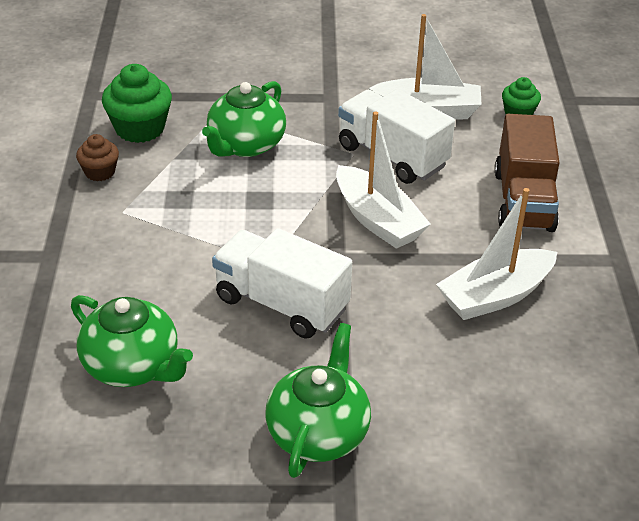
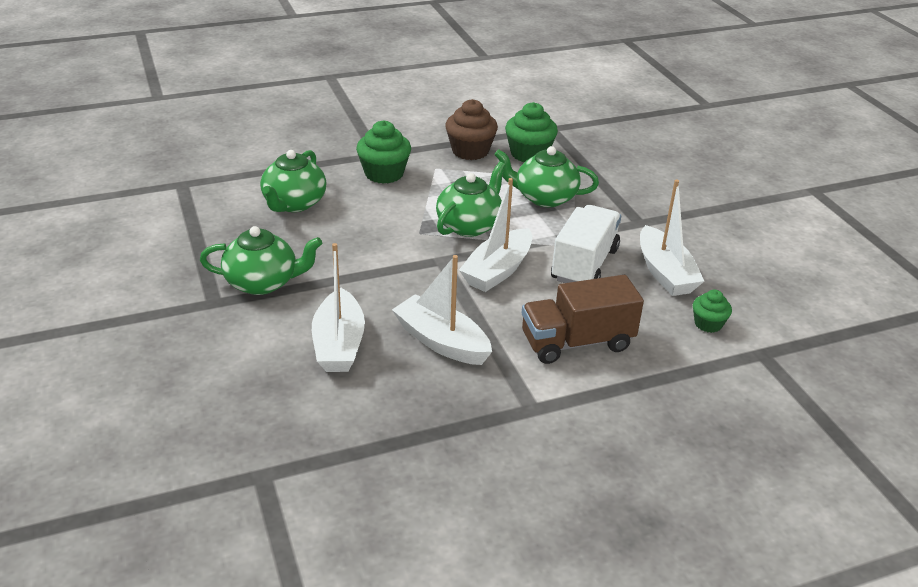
camera: 70 degrees right, 5 degrees down
(100, 172) = (470, 151): brown cupcake -> brown cupcake, size x1.72
(107, 261) = (384, 174): none -> green cupcake
(274, 217) = (469, 225): none -> green teapot
(281, 304) = (379, 245): white truck -> none
(475, 382) = (339, 344): none -> white boat

